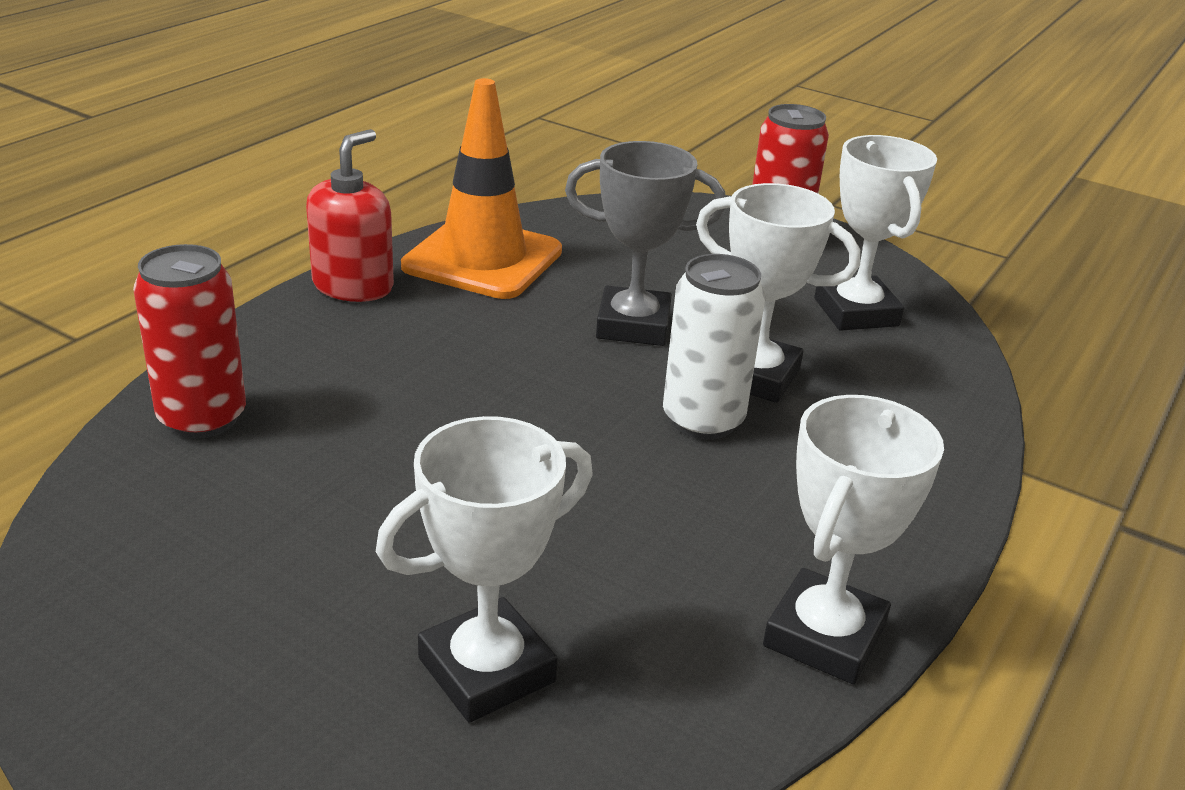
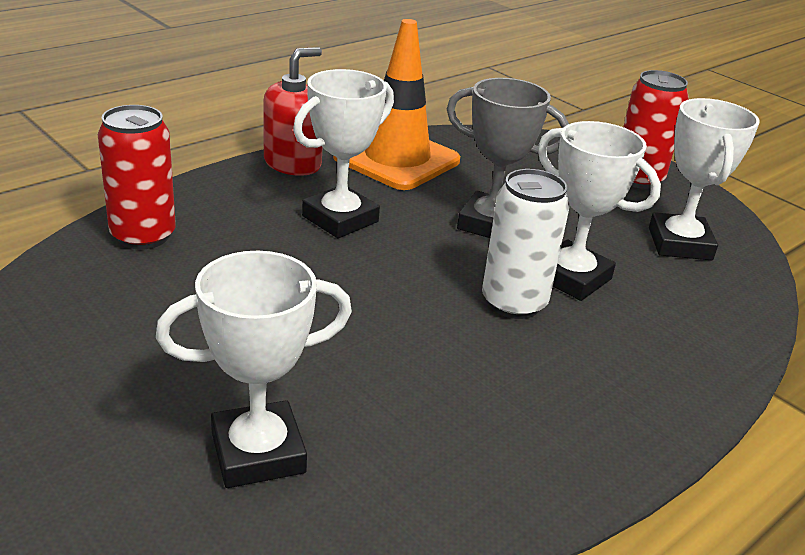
camera: 15 degrees right, 0 degrees up
(824, 636) = (538, 487): white trophy -> white trophy (340, 219)

